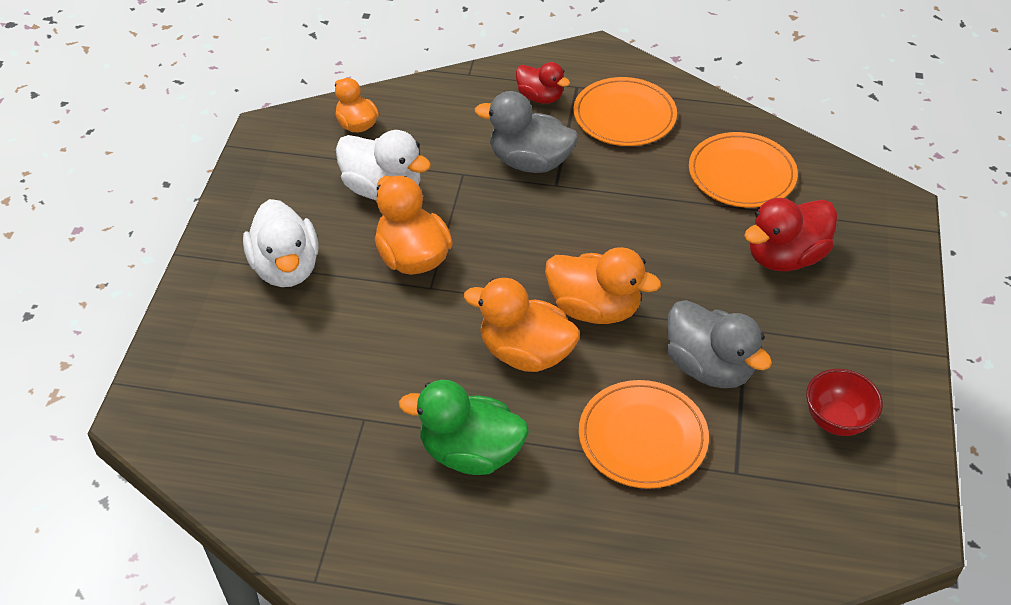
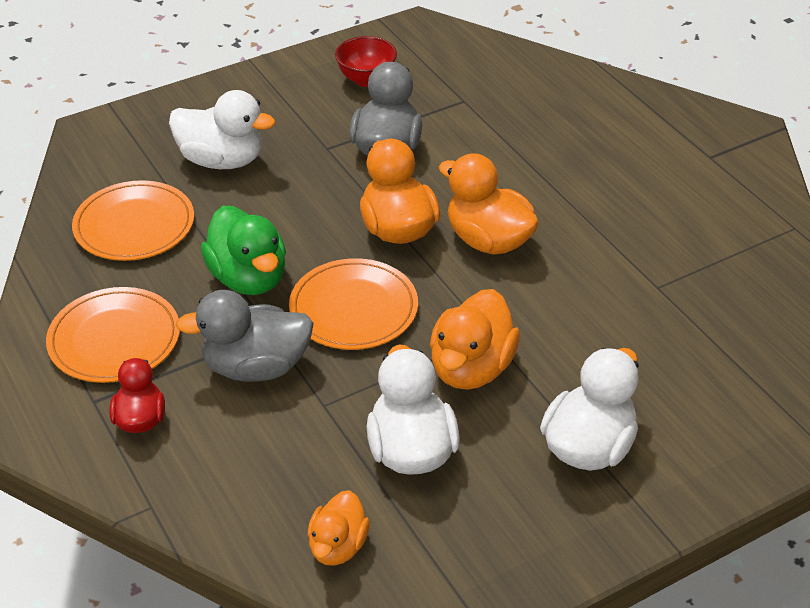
camera: 130 degrees left, 5 degrees down
(470, 453) = (608, 217): green duck -> green duck (248, 278)
(525, 353) = (488, 240): orange duck -> orange duck turned 150 degrees clockwise
(529, 162) = (256, 367): grey duck -> grey duck turned 105 degrees clockwise
(642, 437) = (488, 149): orange plate -> orange plate (353, 308)
(785, 257) = (222, 160): red duck -> white duck

